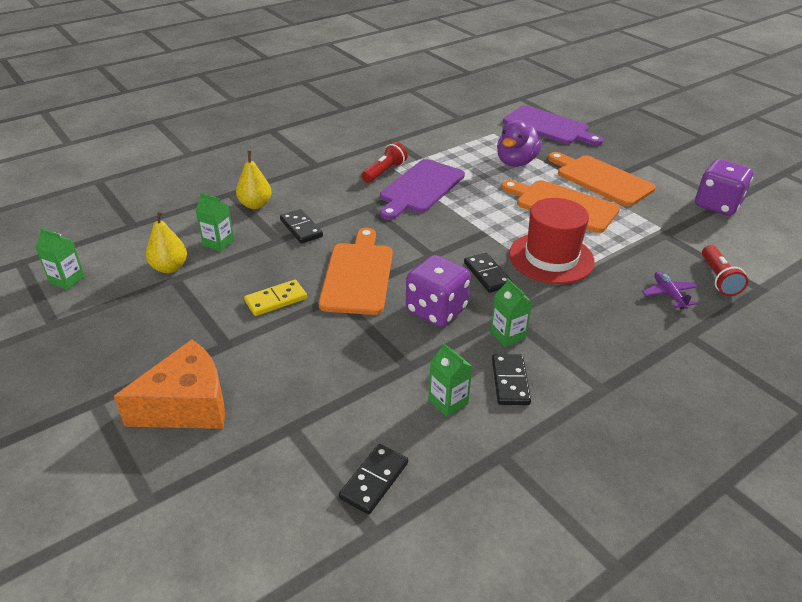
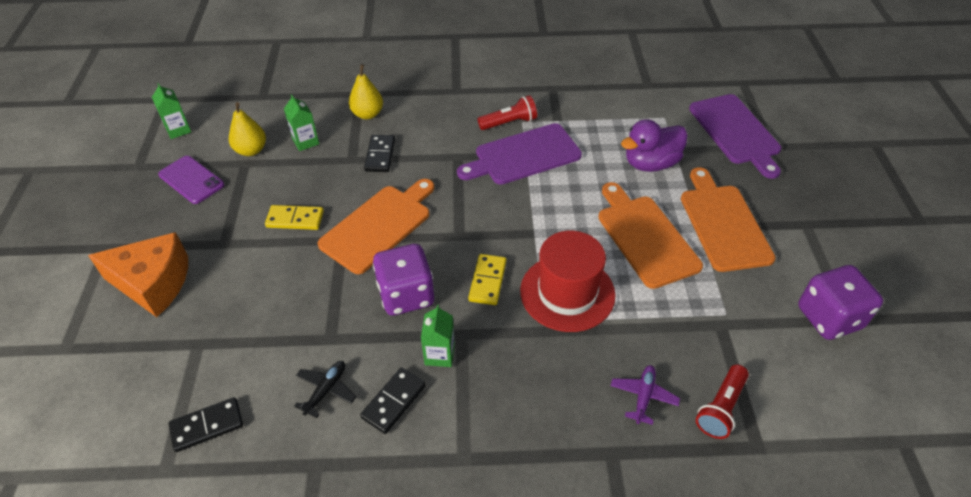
camera: 35 degrees right, 10 degrees up
(131, 312) = (191, 180): none -> purple phone
(448, 402) = (326, 390): green carton -> black plane
(487, 274) = (487, 281): black domino -> yellow domino

